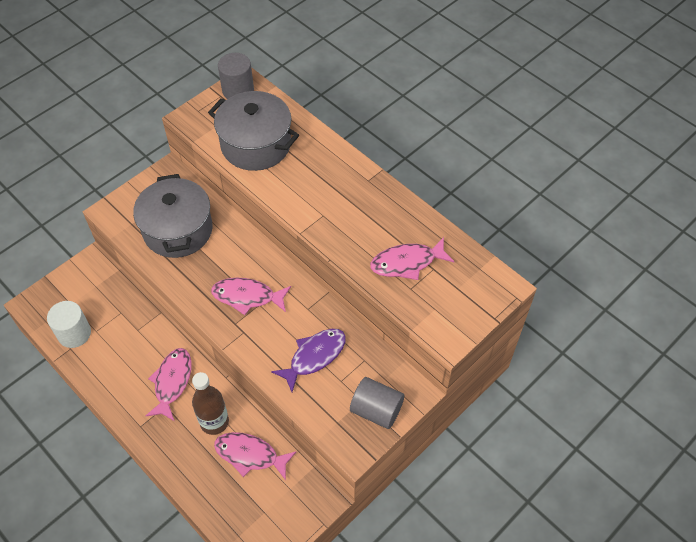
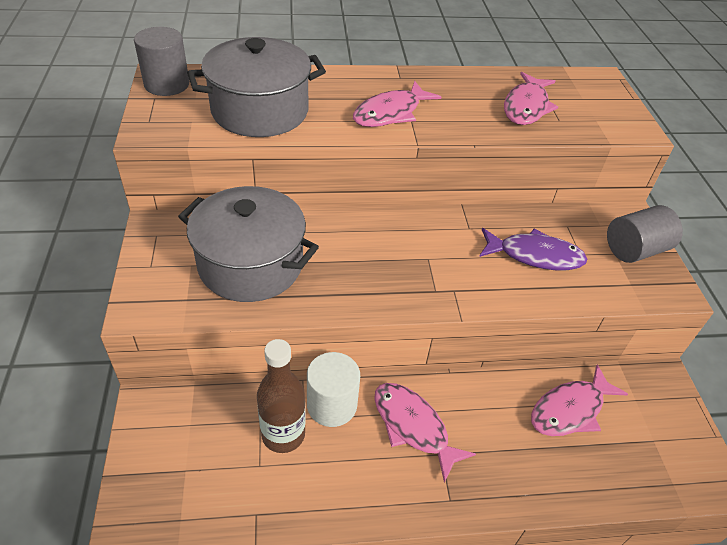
camera: 55 degrees left, 10 degrees down
(74, 333) = (237, 494): white cylinder -> white cylinder (332, 405)
(214, 422) = (502, 417): brown bottle -> brown bottle (283, 434)
(247, 297) = (409, 261): pink fish -> pink fish (390, 113)
(314, 357) = (535, 255): purple fish -> purple fish turned 105 degrees clockwise

